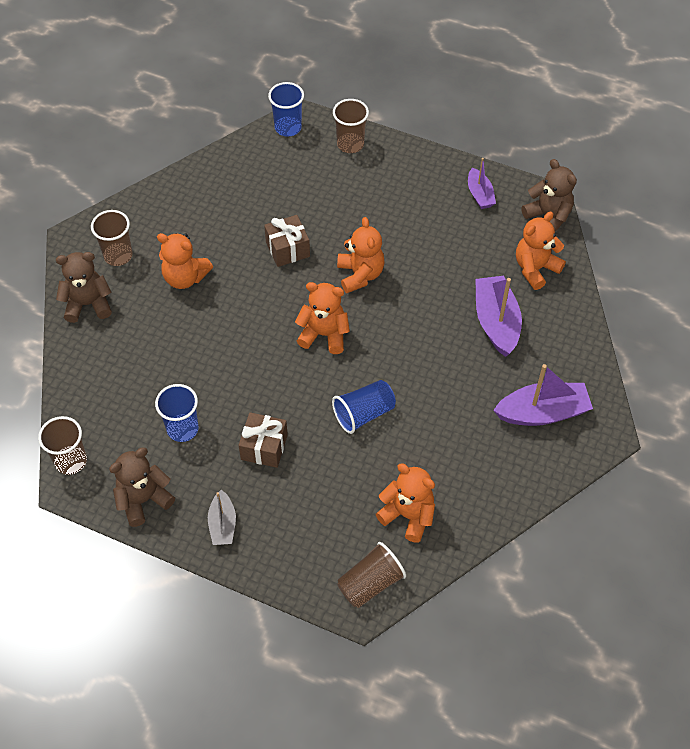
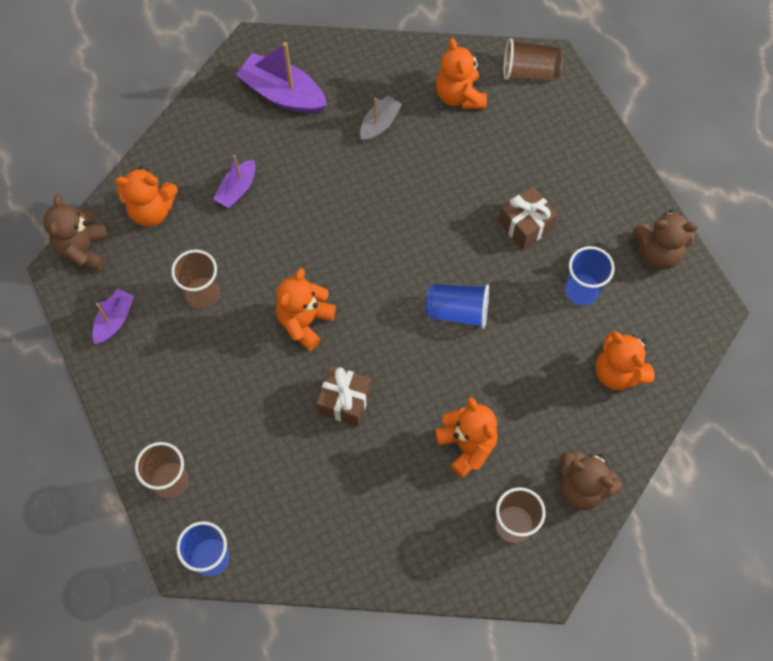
camera: 140 degrees left, 10 degrees up
(71, 461) = (698, 331): brown cup -> brown cup (203, 294)
(222, 524) = (607, 188): grey boat -> grey boat (379, 124)
(324, 334) = (390, 287): orange teddy bear -> orange teddy bear (618, 372)
(364, 414) = (421, 194): blue cup -> blue cup (457, 311)
(496, 322) = (237, 189): purple boat -> purple boat, size x0.58

